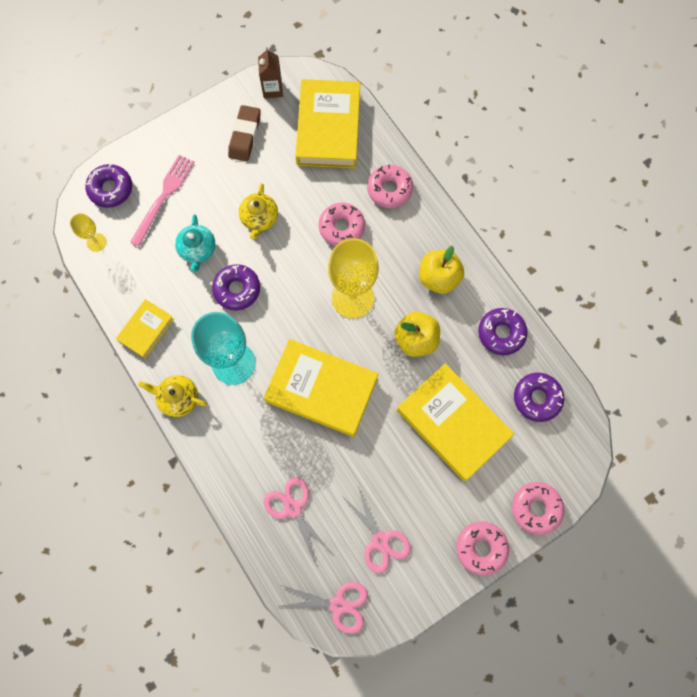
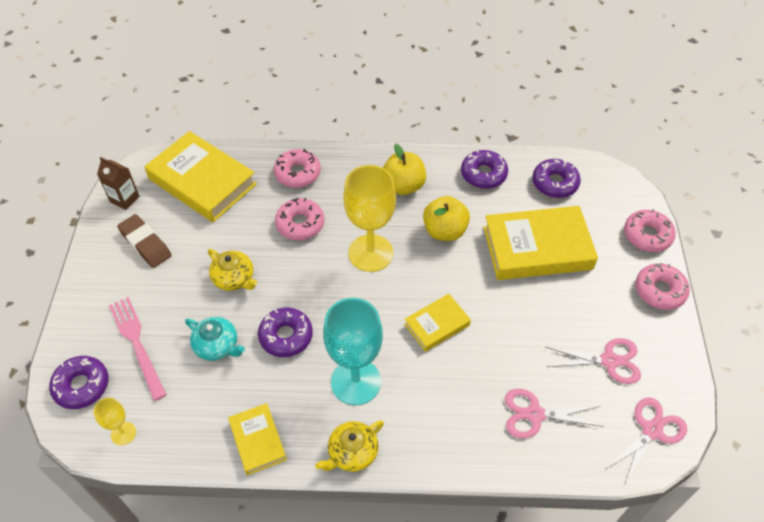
camera: 55 degrees left, 20 degrees down
(321, 389) = (437, 325): yellow book -> yellow book, size x0.53

